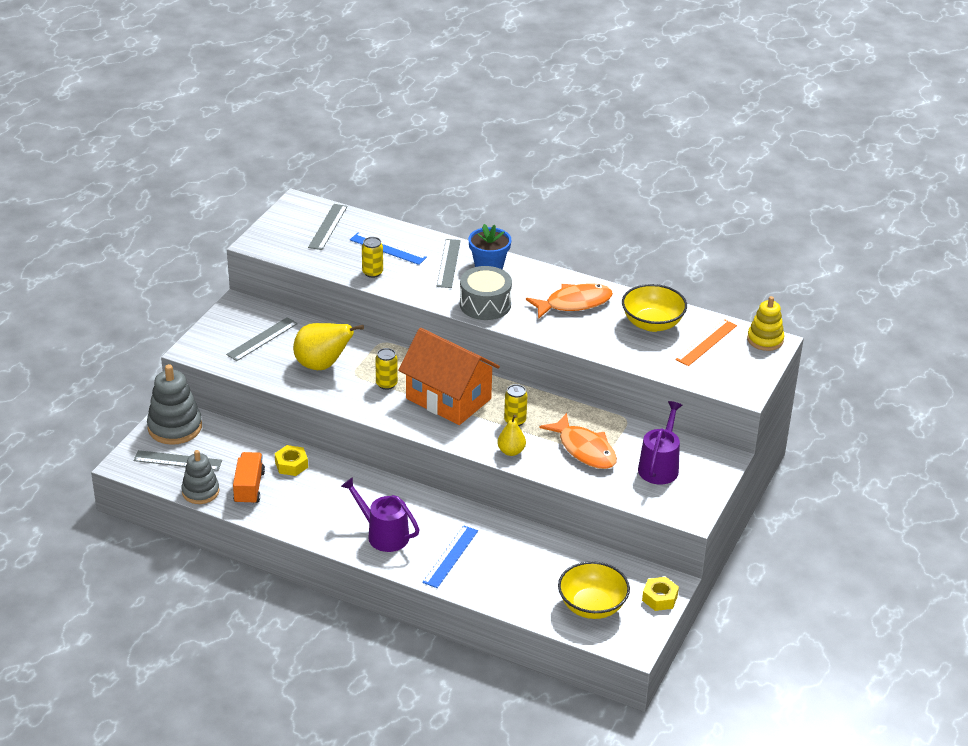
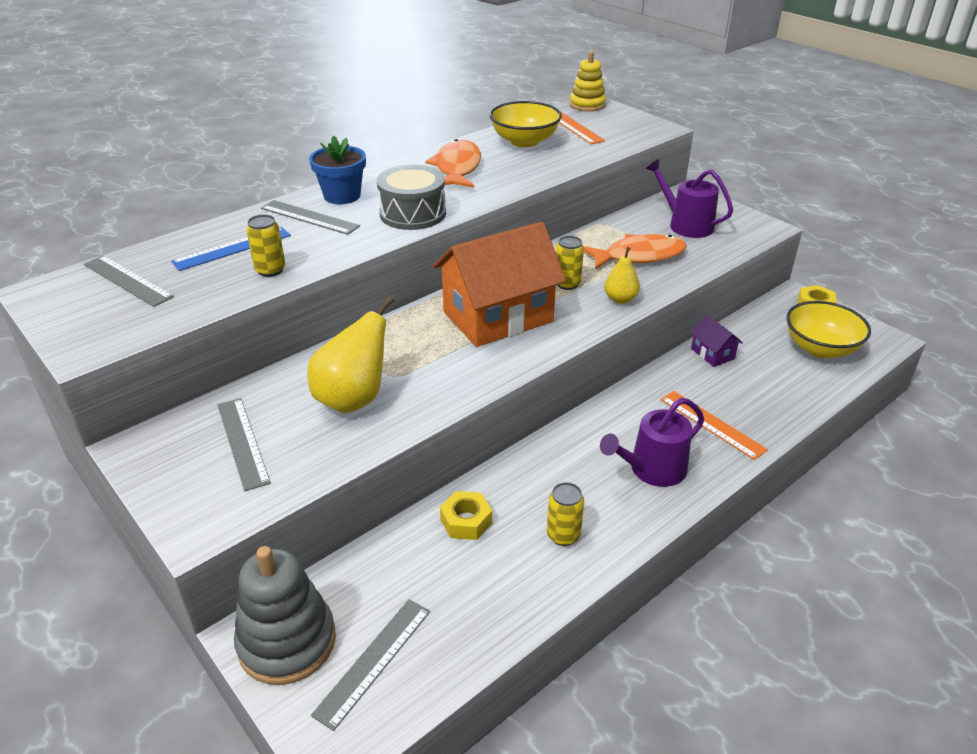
camera: 65 degrees left, 0 degrees up
(200, 492) = (469, 649): grey stacking toy -> none
(249, 488) = (491, 583): orange truck -> none
(386, 384) = (436, 355): yellow can -> yellow can (563, 535)
(450, 556) = (712, 424): blue ruler -> orange ruler
(542, 544) = (712, 354): none -> purple house

